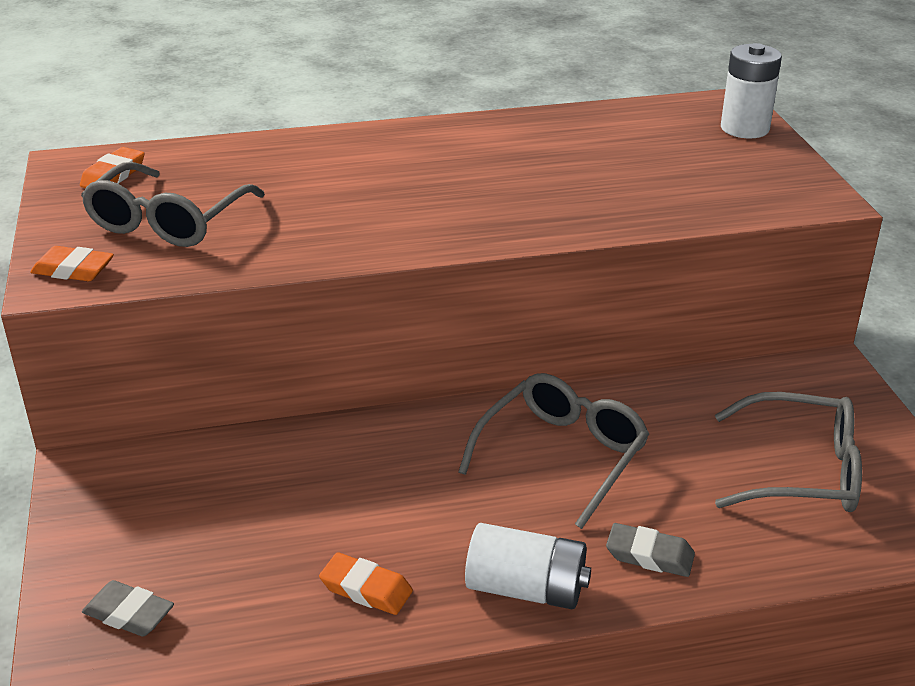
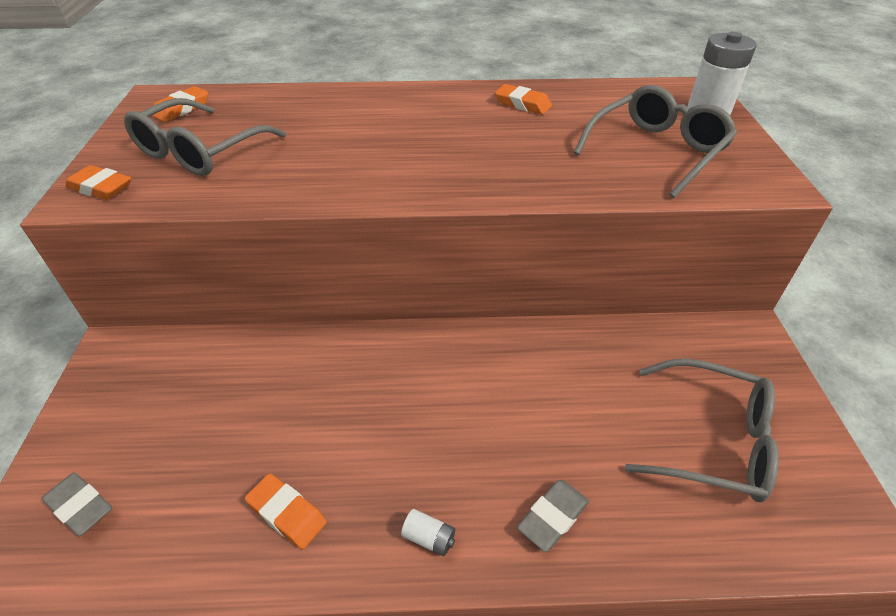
camera: 10 degrees right, 10 degrees up
(526, 589) = (429, 538): white battery -> white battery, size x0.46
(531, 136) = (522, 104): none -> orange eraser
(562, 455) = (497, 392): grey glasses -> grey glasses (657, 151)
(649, 555) = (552, 517): grey eraser -> grey eraser turned 75 degrees counterclockwise

